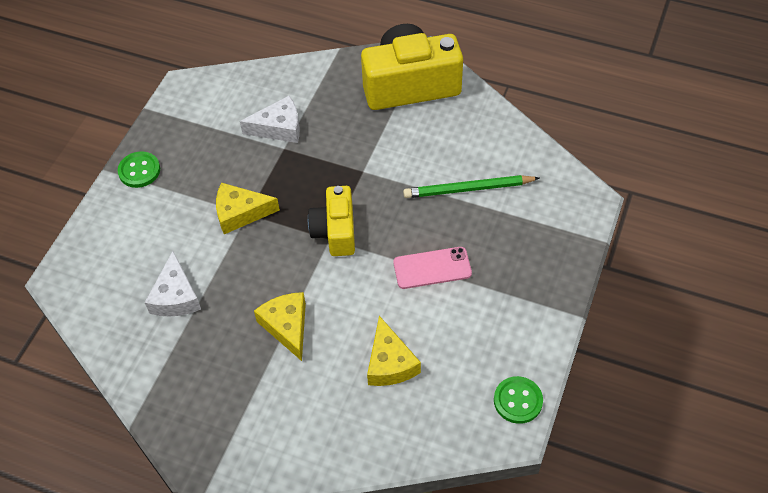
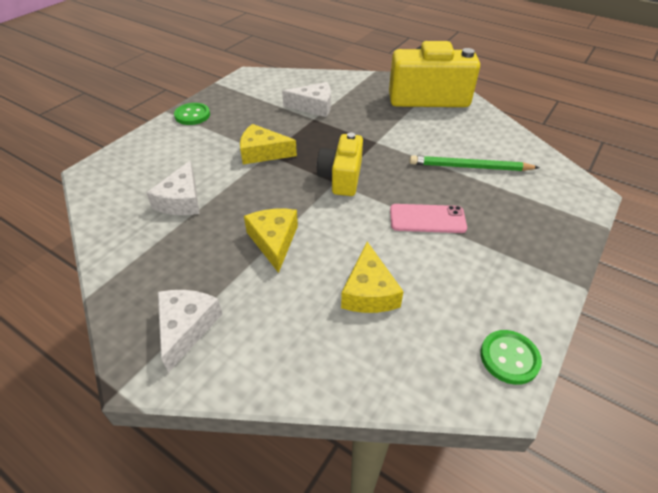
camera: 10 degrees right, 10 degrees down
(236, 434) = (186, 328): none -> white cheese

